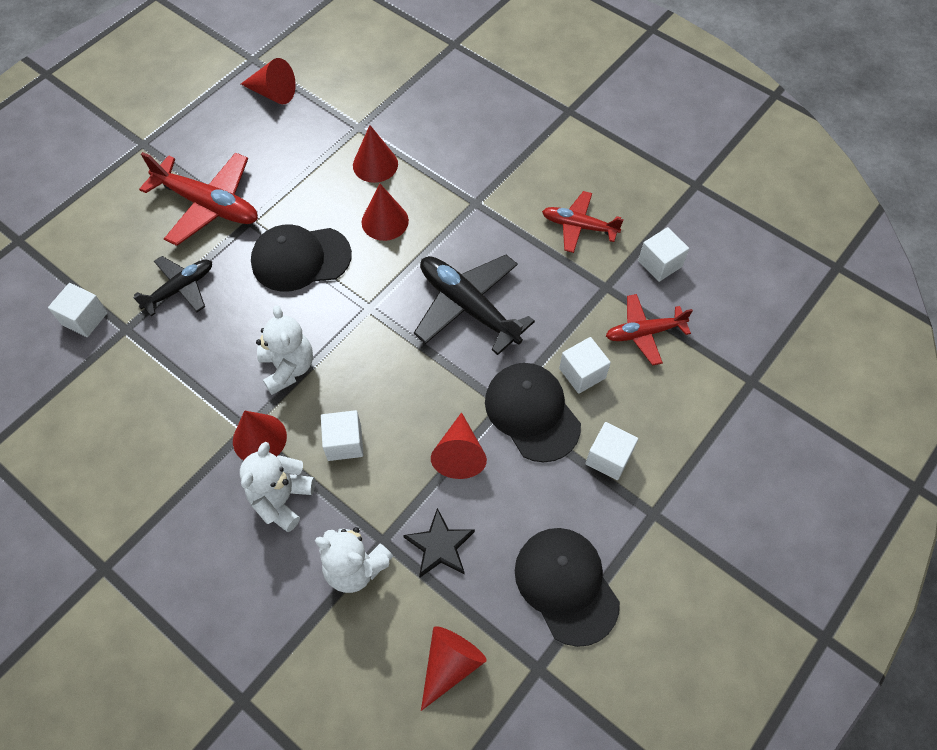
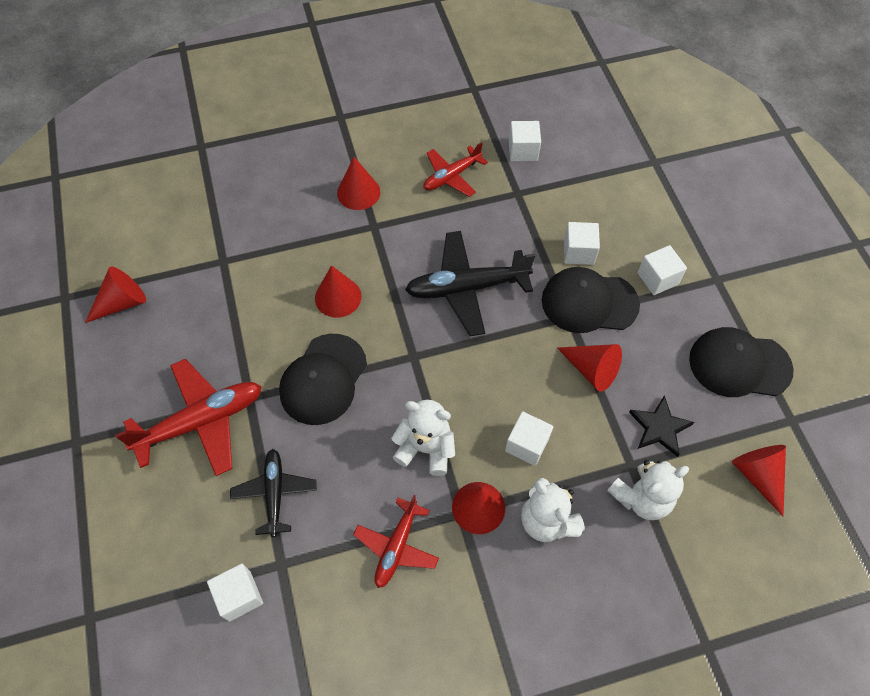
camera: 55 degrees left, 0 degrees up
(375, 164) = (274, 271): red cone -> red cone (358, 192)
(644, 333) = (572, 195): red plane -> red plane (396, 547)

